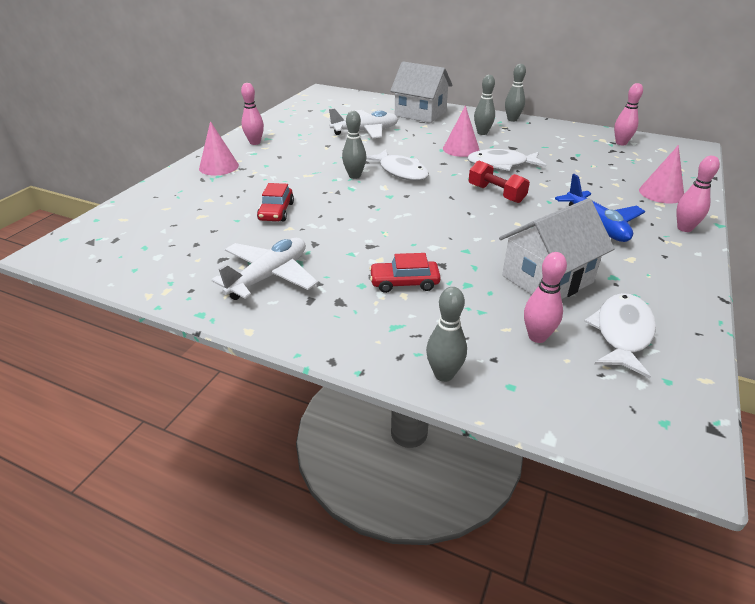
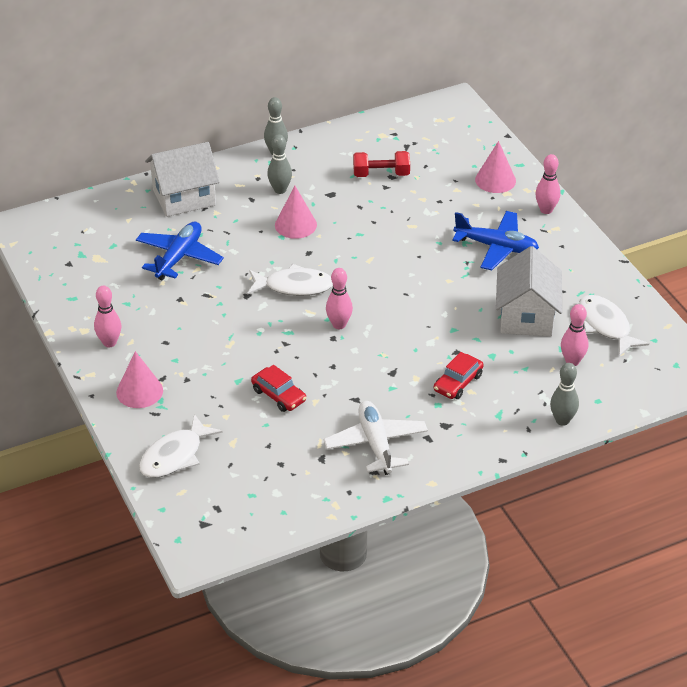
camera: 50 degrees left, 5 degrees up
(354, 176) = (268, 317): grey bowling pin -> none
(365, 131) = (179, 257): white plane -> blue plane
(496, 194) = (396, 260): red dumbbell -> red dumbbell (381, 174)
(501, 164) = (353, 223): white fish -> white fish (175, 456)
(621, 143) = (401, 131): pink bowling pin -> pink bowling pin (339, 325)

